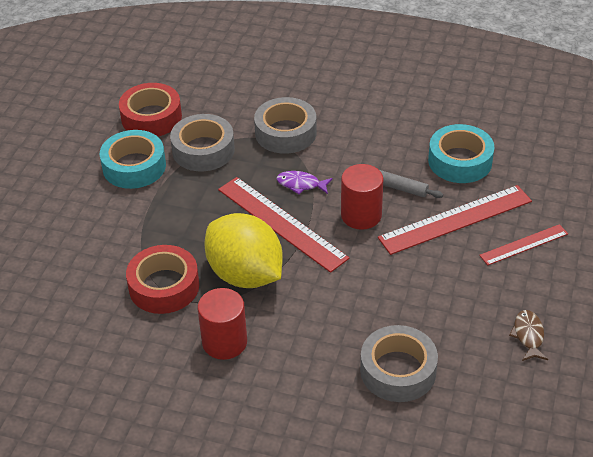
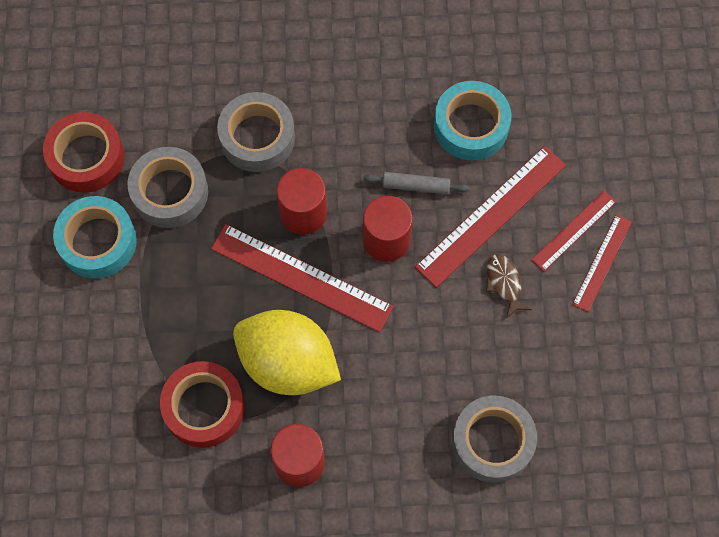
camera: 20 degrees left, 25 degrees up
(301, 184) = (303, 213): purple fish -> red cylinder
(528, 335) = (611, 354): brown fish -> brown fish (504, 283)
(542, 271) = (602, 262): none -> red ruler

